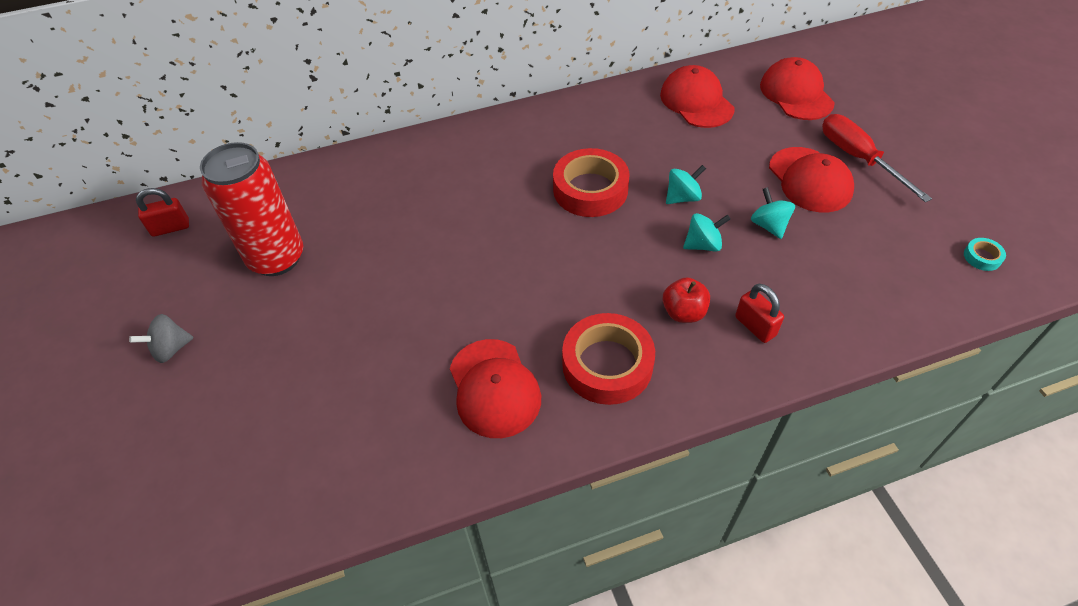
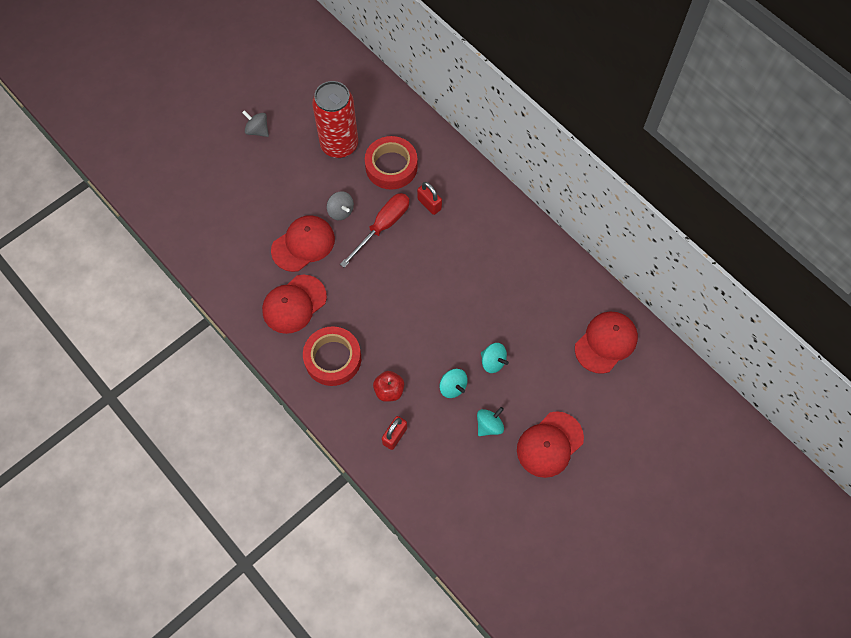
camera: 65 degrees right, 15 degrees up
(170, 228) = (338, 75): red padlock -> red padlock (429, 204)
(380, 286) = (341, 211): none -> grey spinning top
(590, 190) = (474, 300): red tape -> red tape (391, 166)
(796, 94) = (651, 415): red cap -> red cap (303, 244)
(858, 158) = (590, 475): red screwdriver -> red screwdriver (383, 226)
(982, 257) = (518, 575): turquoise tape -> none

